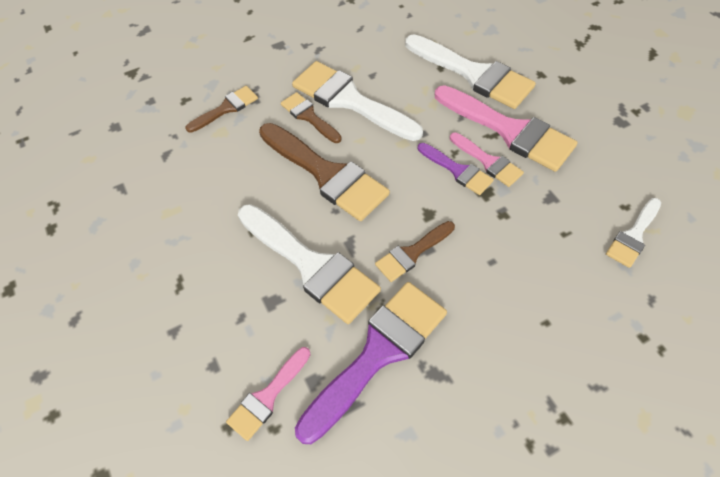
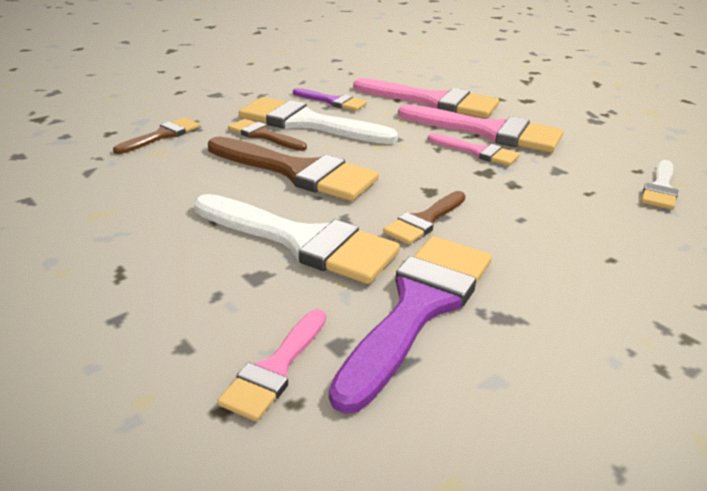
camera: 15 degrees left, 25 degrees down
(457, 171) = (447, 160): purple brush -> purple brush (333, 101)
(474, 74) = (433, 101): white brush -> pink brush

